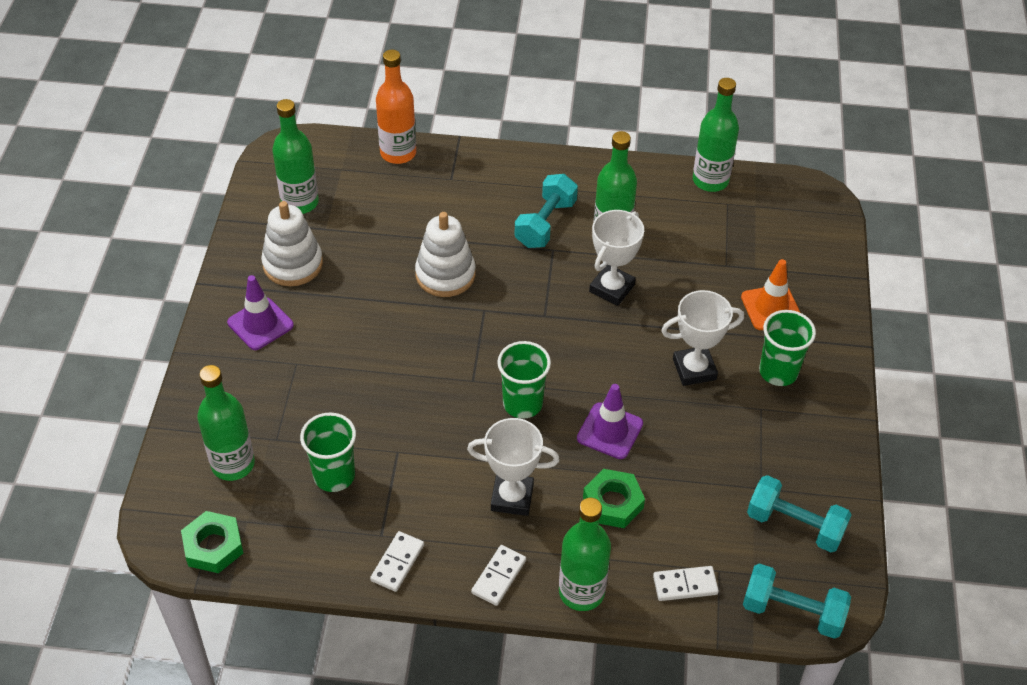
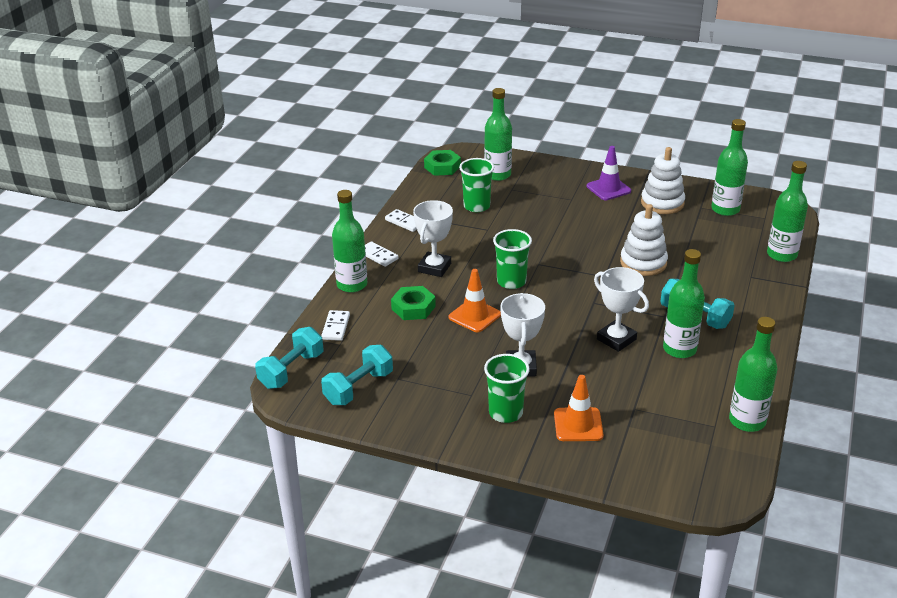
camera: 105 degrees right, 15 degrees down
(398, 153) = (782, 255): orange bottle -> green bottle
(610, 431) = (474, 316): purple traffic cone -> orange traffic cone

